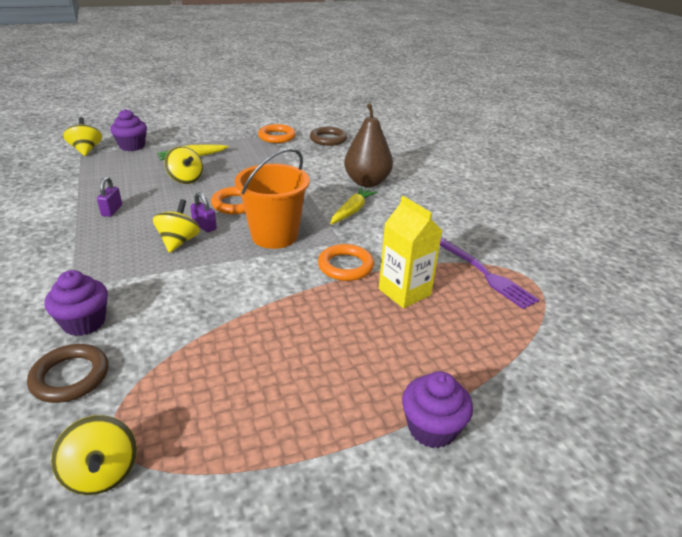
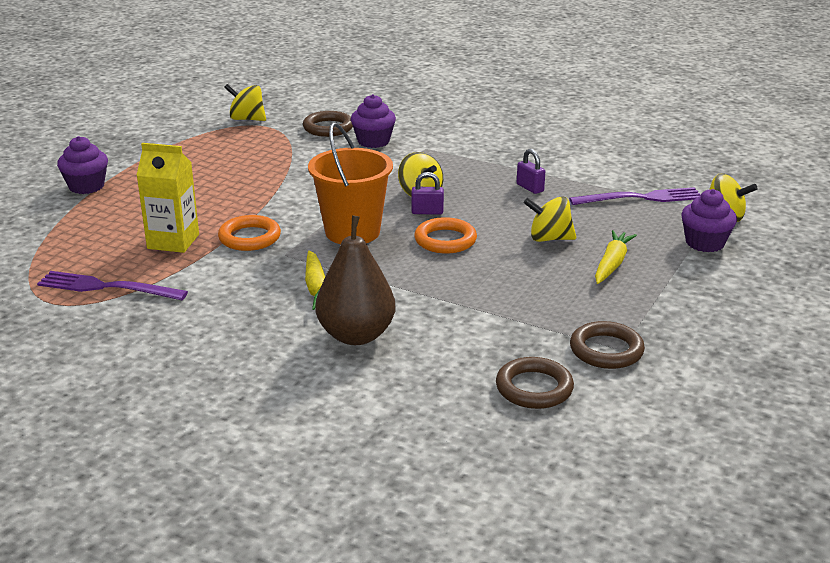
camera: 140 degrees right, 5 degrees down
(85, 175) = (641, 198): none -> purple fork
(277, 137) = (606, 350): orange ring -> brown ring

